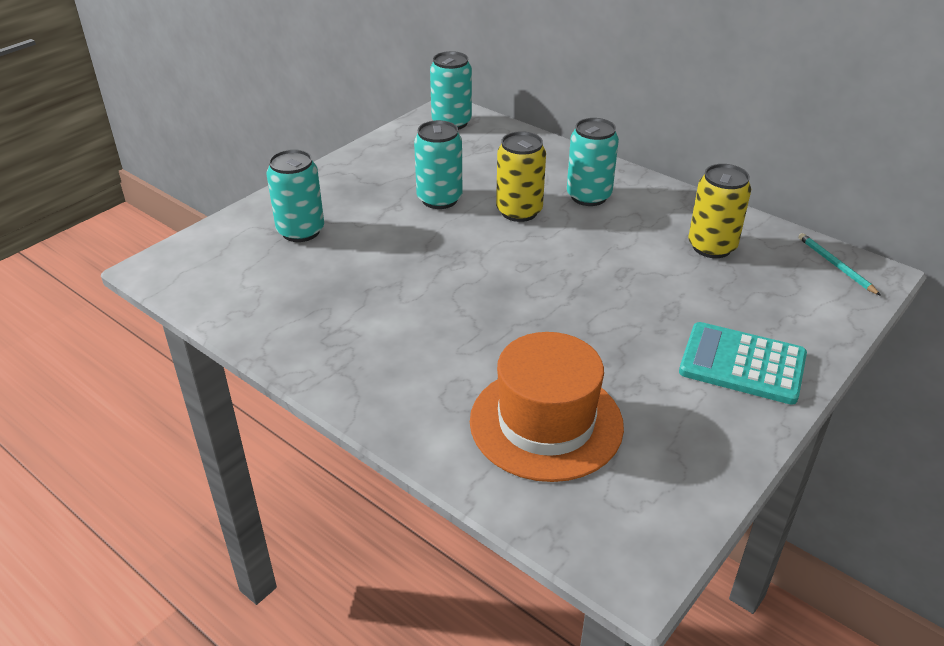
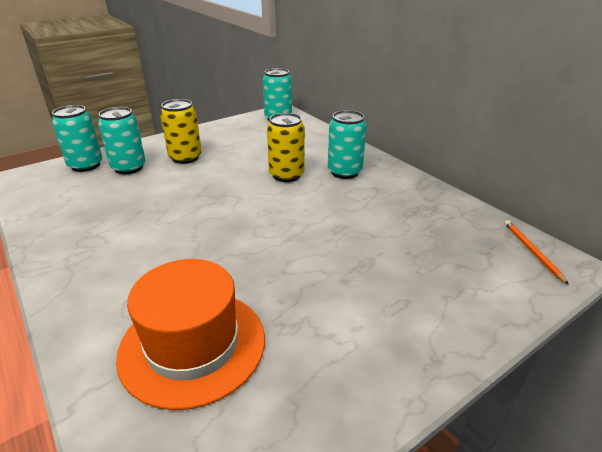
camera: 15 degrees right, 5 degrees down
(439, 199) = (236, 160): turquoise can -> turquoise can (85, 165)
(711, 247) = (424, 220): yellow can -> yellow can (185, 158)
(742, 364) = (405, 325): turquoise calculator -> none
(835, 265) = (532, 251): turquoise pencil -> orange pencil

